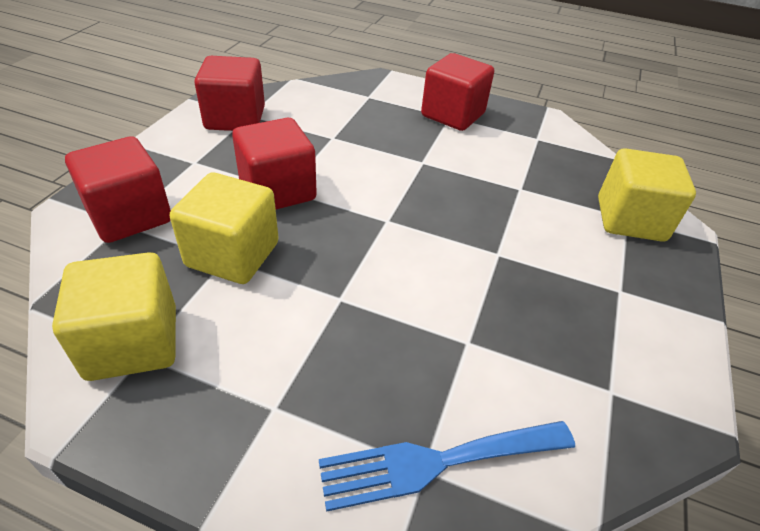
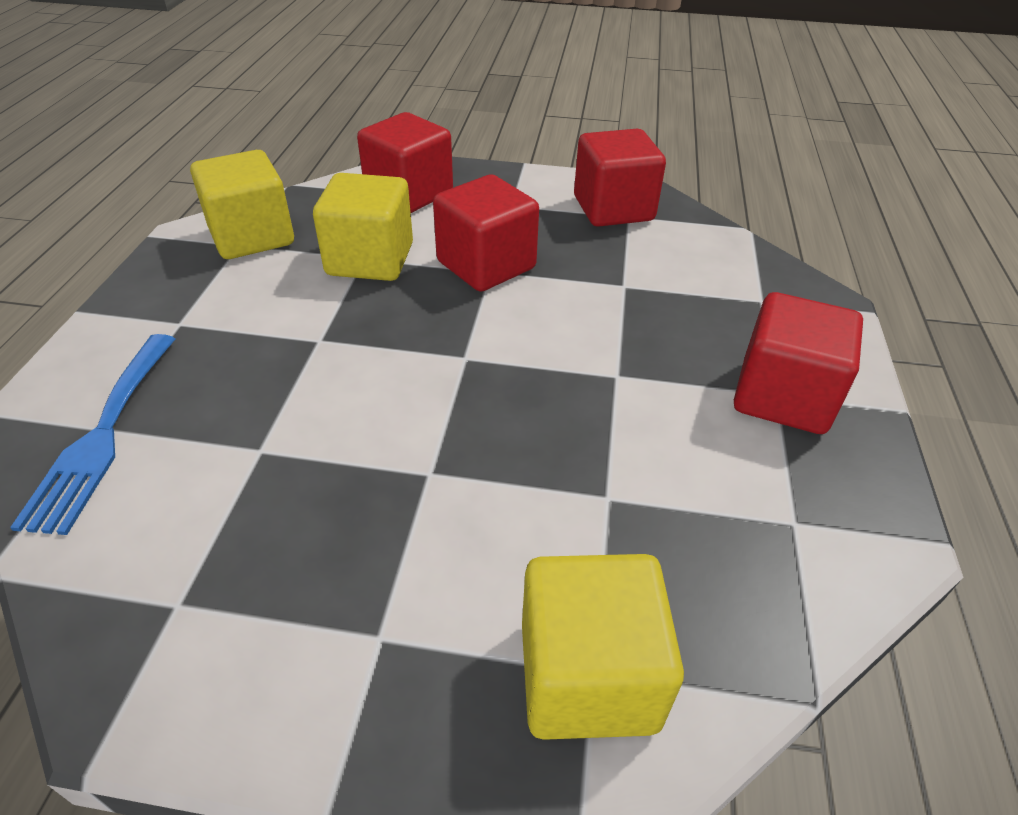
camera: 80 degrees right, 0 degrees up
(437, 462) = (103, 435): blue fork -> blue fork turned 150 degrees counterclockwise

